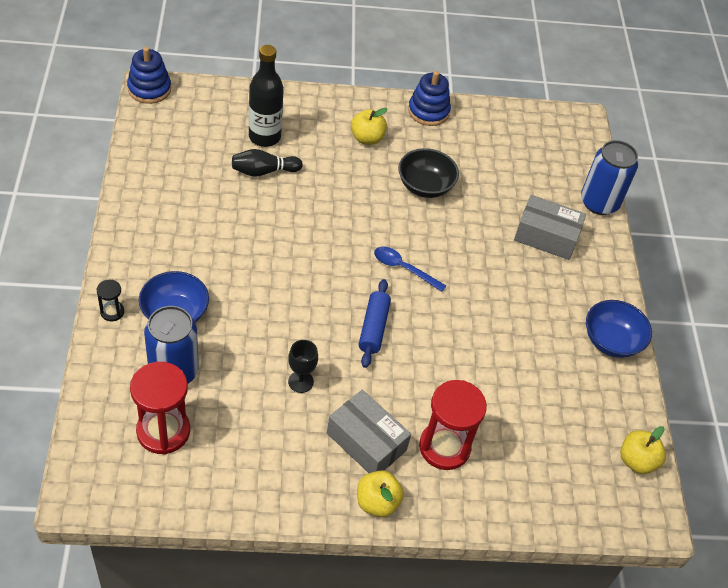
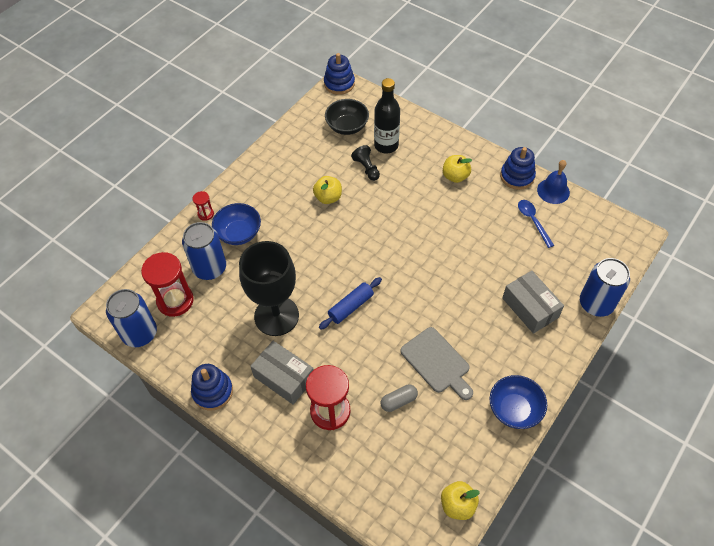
camera: 45 degrees right, 5 degrees up
(112, 312) = (205, 214): black hourglass -> red hourglass
(151, 493) = (140, 333): none -> blue can
(264, 171) = (366, 168): black bowling pin -> black pawn
(300, 382) = (276, 316): black goblet -> black goblet, size x2.39
(300, 504) = (212, 391): none -> blue stacking toy
(366, 442) = (284, 377): grey box -> grey box turned 45 degrees counterclockwise
(377, 502) = (258, 419): yellow apple -> yellow apple (328, 197)
(403, 268) = (405, 278): blue spoon -> blue spoon (533, 221)
(425, 186) = (468, 228): black bowl -> black bowl (347, 126)
(474, 111) = (553, 191): none -> blue bell
(502, 396) = (398, 401): none -> grey capsule
(506, 337) = (437, 362): none -> grey cutting board

